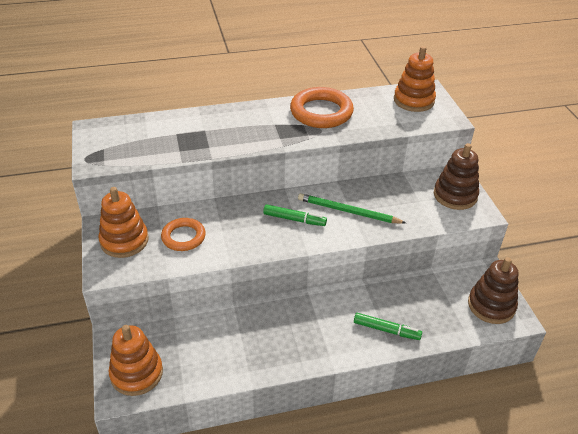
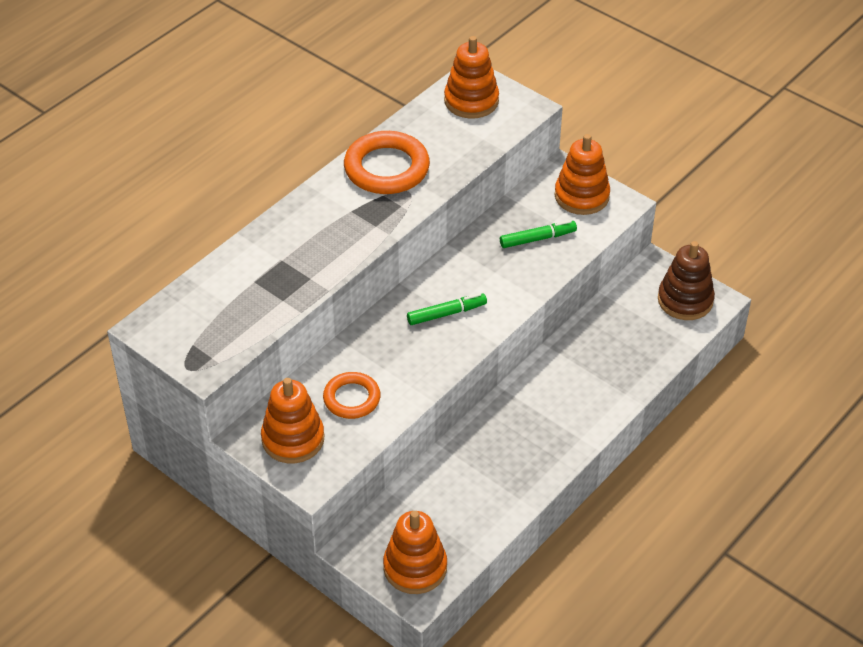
camera: 35 degrees left, 5 degrees up
(348, 211) = (493, 274): green pencil -> none
(386, 330) = (611, 382): green marker -> green marker (537, 239)
(455, 195) = (581, 196): brown stacking toy -> orange stacking toy

